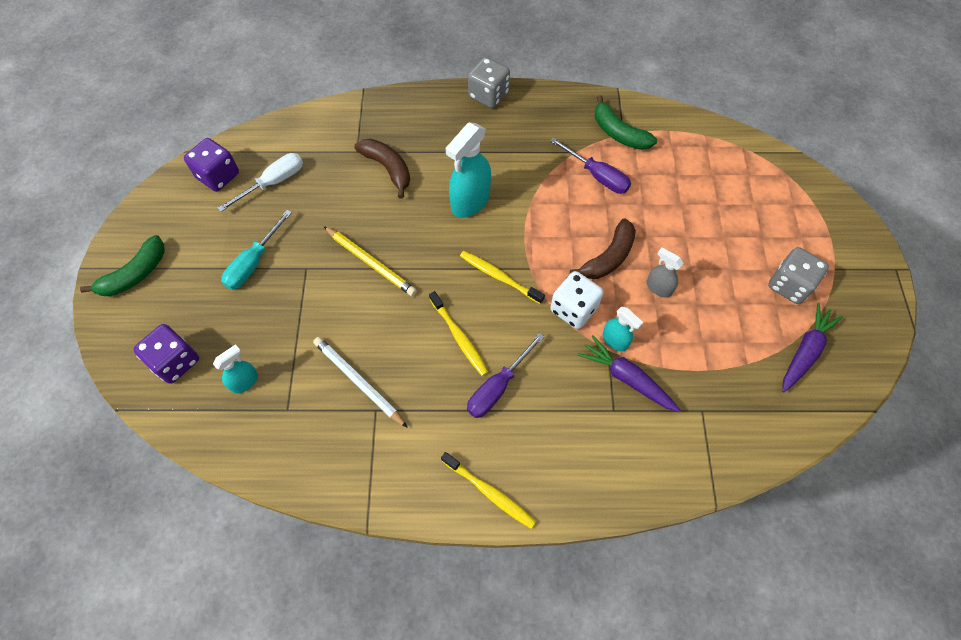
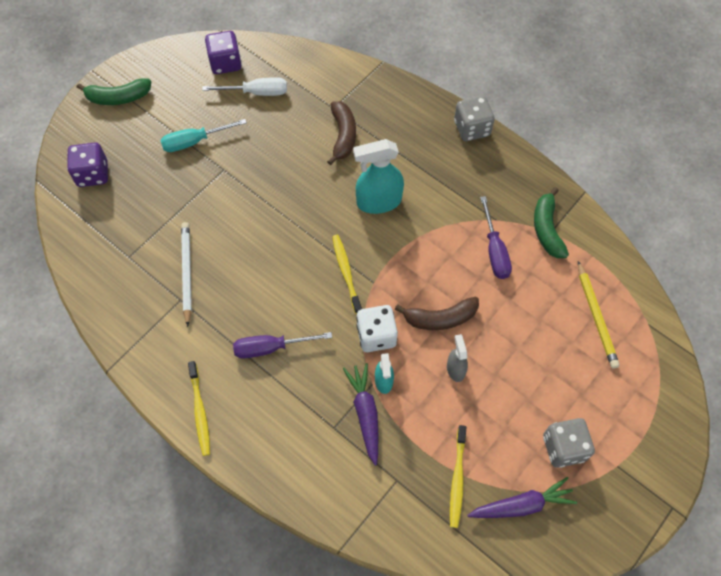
camera: 40 degrees right, 0 degrees up
(245, 381) = (120, 218): turquoise spray bottle -> none
(370, 262) = (268, 196): yellow pencil -> yellow pencil (596, 316)
(459, 337) = (278, 293): yellow toothbrush -> yellow toothbrush (457, 479)

